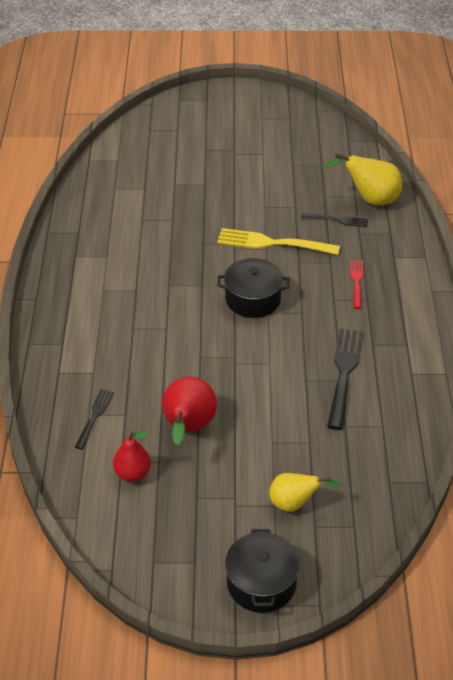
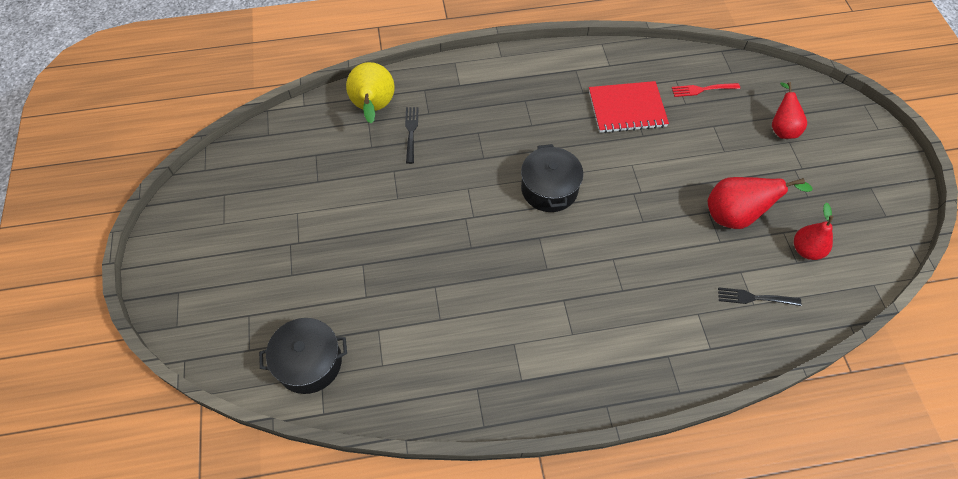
camera: 100 degrees left, 15 degrees up
(261, 583) = (866, 141): black pot -> black pot (309, 363)
(273, 243) = (458, 182): yellow fork -> none
(294, 504) = (781, 128): yellow pear -> red pear
(344, 374) = (627, 109): black fork -> red notebook
(357, 282) = (503, 109): red fork -> red fork (703, 89)

